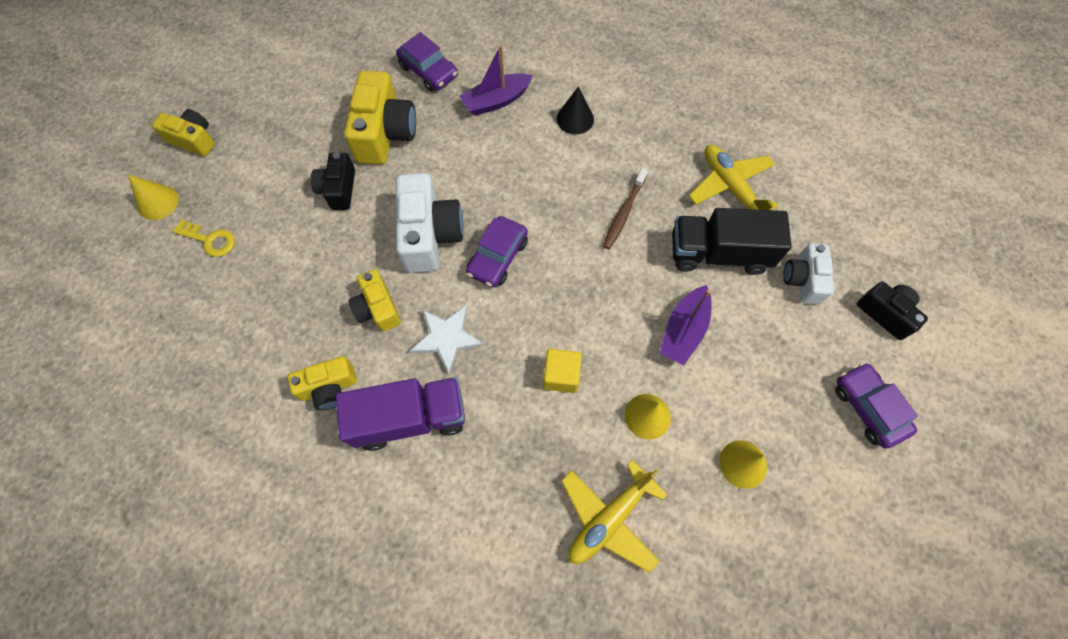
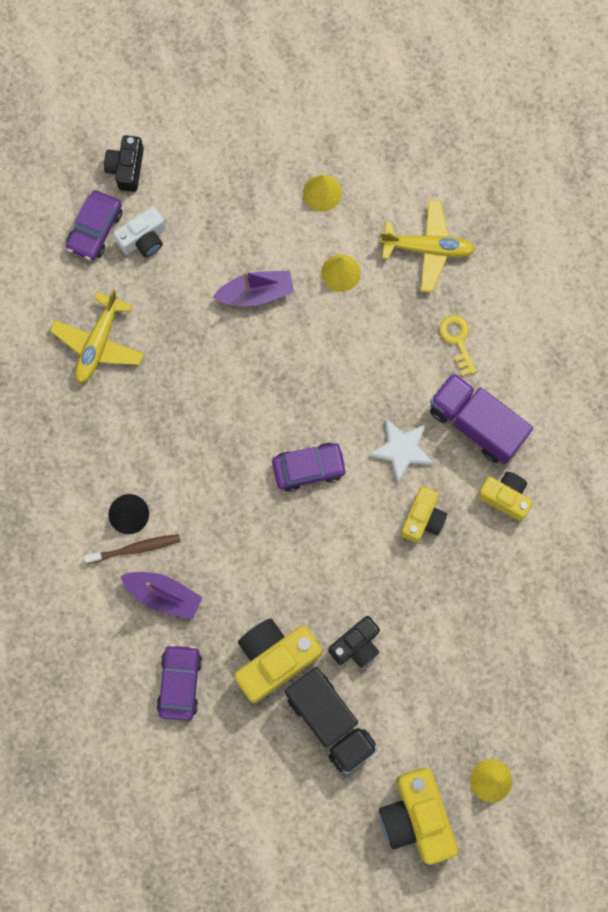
camera: 130 degrees left, 10 degrees up
(194, 140) = (416, 816): yellow camera -> yellow camera, size x1.65
(210, 240) = (482, 701): yellow key -> yellow key (457, 340)
(430, 235) = (333, 535): white camera -> none
(561, 375) = (361, 349): yellow cube -> none
(624, 213) = (190, 405): brown toothbrush -> brown toothbrush (135, 548)
(718, 253) = (170, 311): black truck -> black truck (330, 721)
(868, 408) = (214, 140): purple car -> purple car (95, 229)

